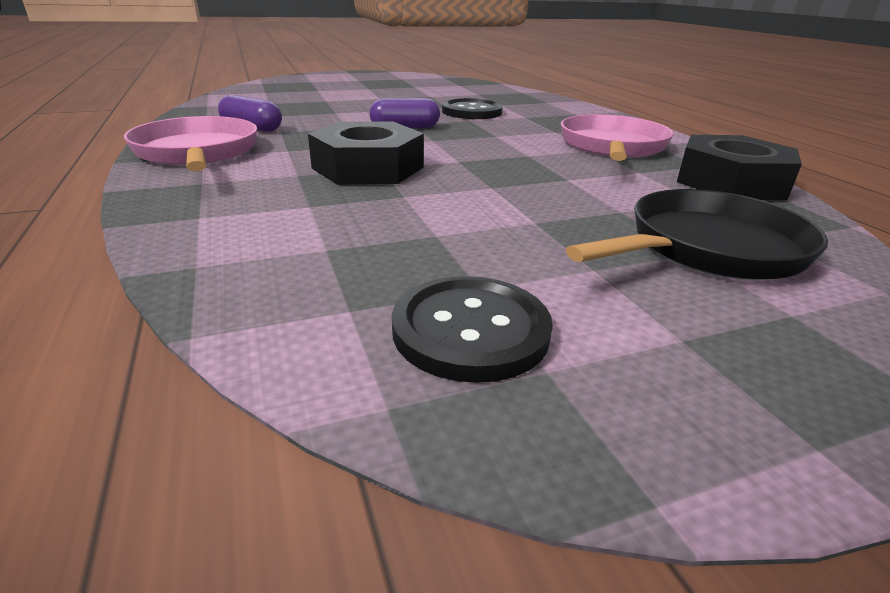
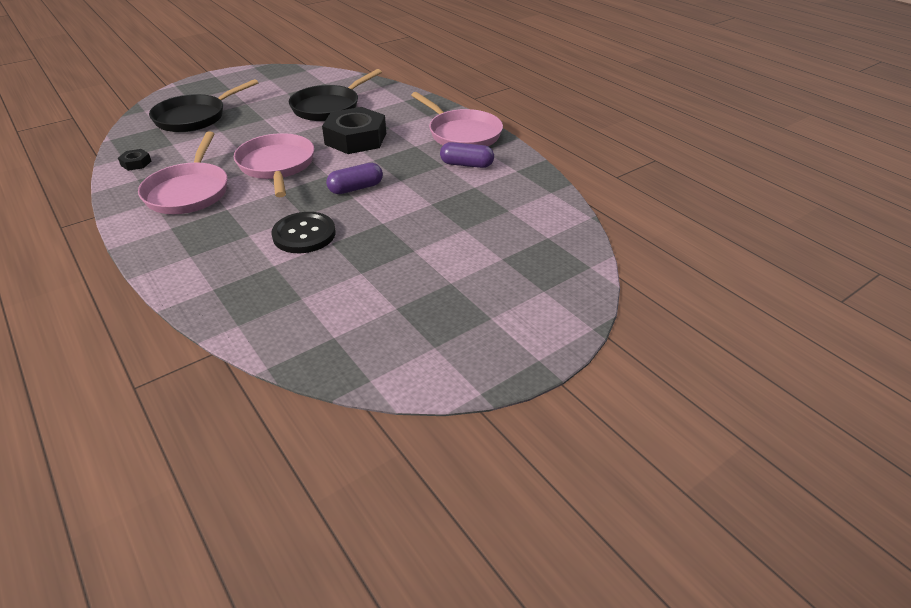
camera: 165 degrees right, 10 degrees up
(381, 226) = (329, 107): none -> black pan
(470, 330) = (289, 83): black button -> none
(501, 154) = (277, 166): none -> pink pan
(731, 182) = (136, 163): black nut -> black nut, size x0.42

